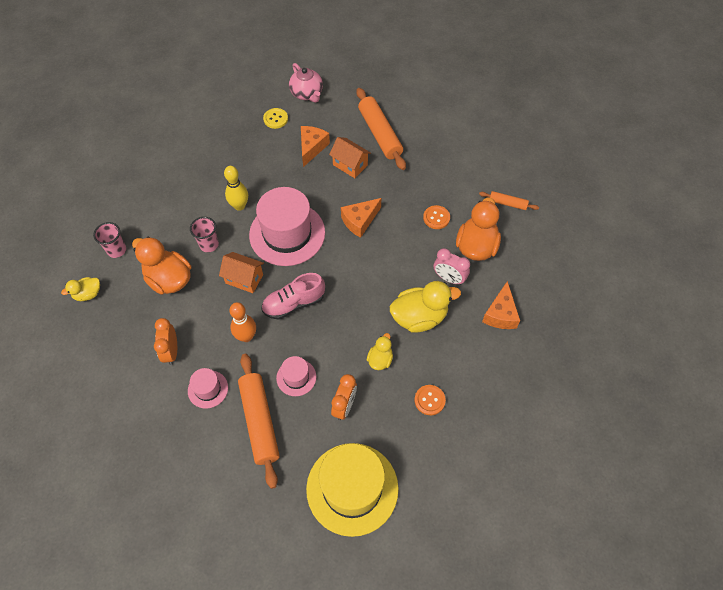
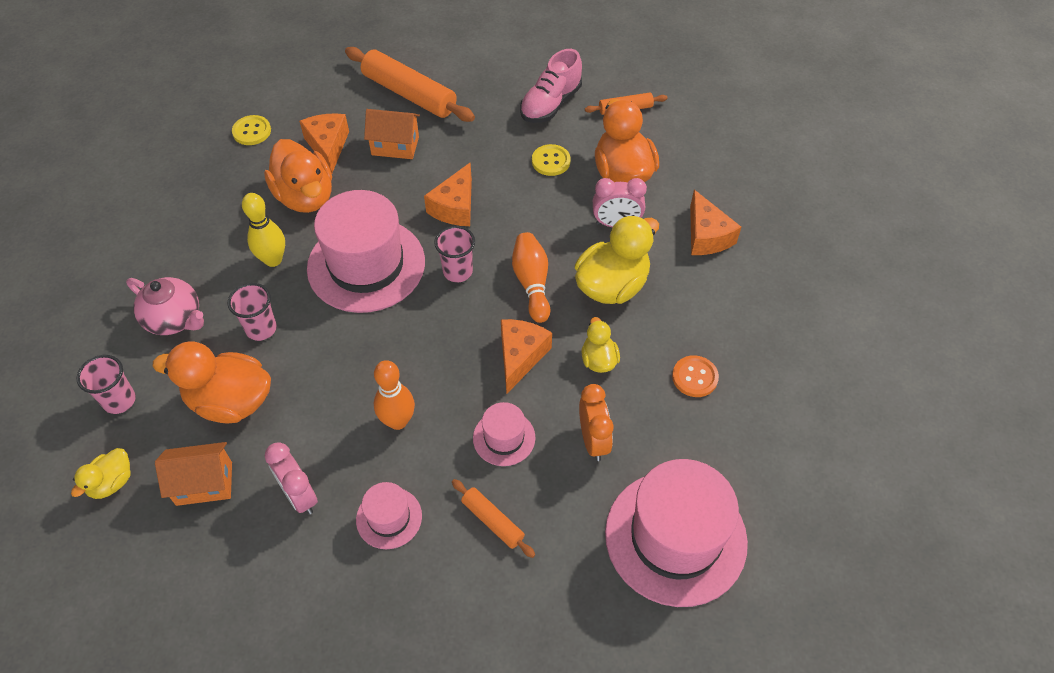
camera: 30 degrees left, 5 degrees down
(171, 351) = (299, 496): orange clock -> pink clock
(244, 279) = (344, 349): orange house -> orange house (204, 483)
(259, 421) = (492, 521): orange rolling pin -> orange rolling pin, size x0.51
(280, 175) = (305, 197): none -> orange duck
(294, 303) = (436, 347): pink shoe -> pink shoe (550, 104)
(307, 93) = (276, 84): pink teapot -> pink teapot (175, 319)
(335, 263) = (457, 271): none -> pink cup
(336, 334) = (520, 356): none -> orange cheese
(352, 488) = (675, 537): yellow hat -> pink hat
(373, 292) = (532, 283): none -> orange bowling pin
(436, 218) = (551, 161): orange button -> yellow button

